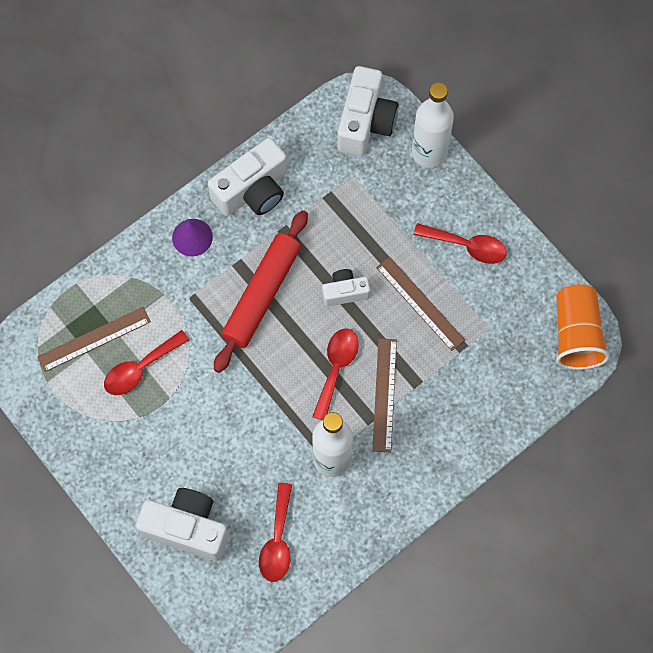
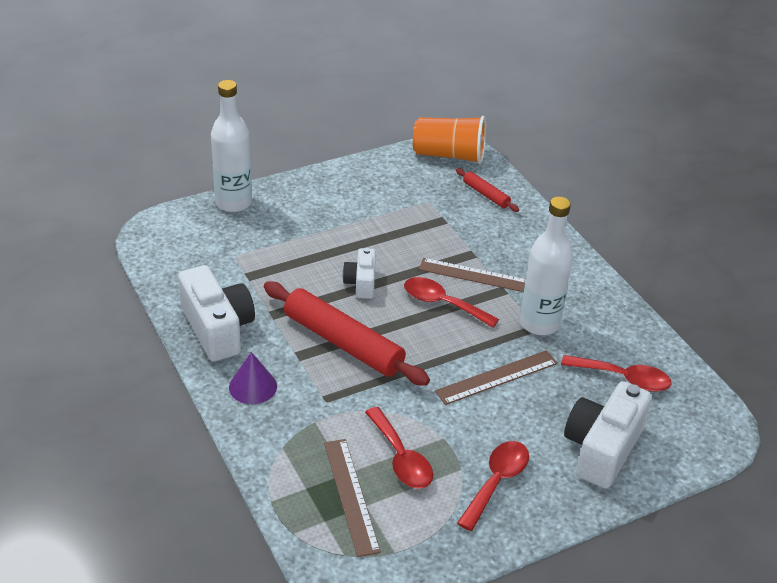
camera: 80 degrees left, 30 degrees down
(365, 122) = (179, 236): white camera -> none
(420, 303) = (390, 237): brown ruler -> brown ruler (497, 377)
(467, 246) = (341, 198): red spoon -> red spoon (496, 482)
(517, 382) = (486, 195): none -> red rolling pin

